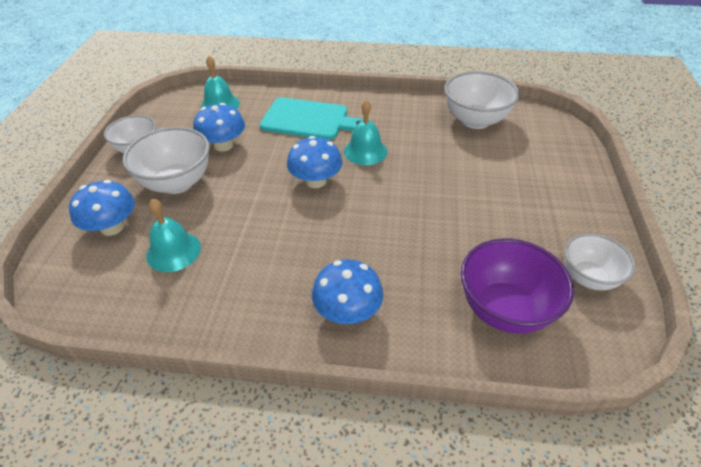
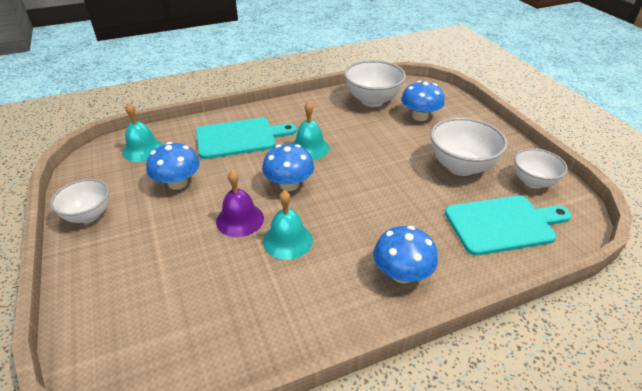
camera: 30 degrees left, 5 degrees down
(112, 227) = (125, 296): blue mushroom -> blue mushroom (420, 116)
(173, 251) = (210, 291): turquoise bell -> turquoise bell (287, 240)
(177, 183) = (160, 231): white bowl -> white bowl (461, 166)
(246, 198) = (240, 219): none -> purple bell
(504, 309) = (503, 224): purple bowl -> turquoise cutting board

